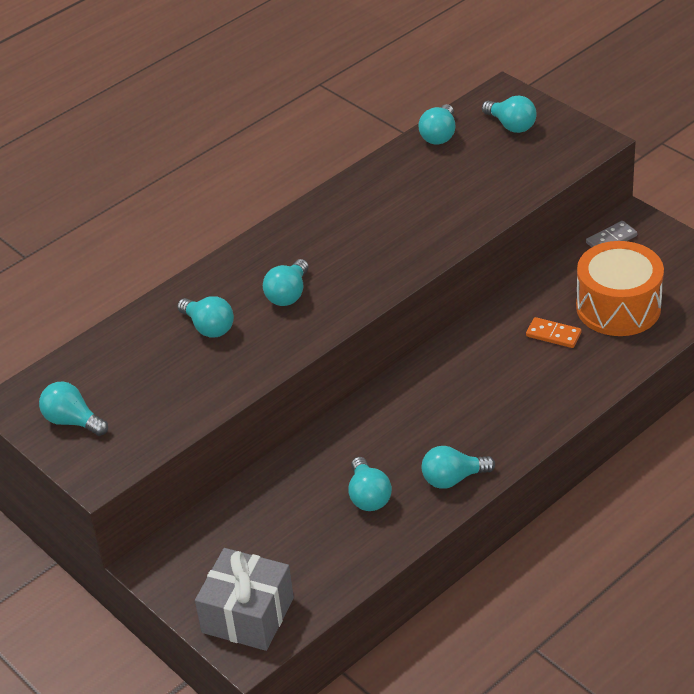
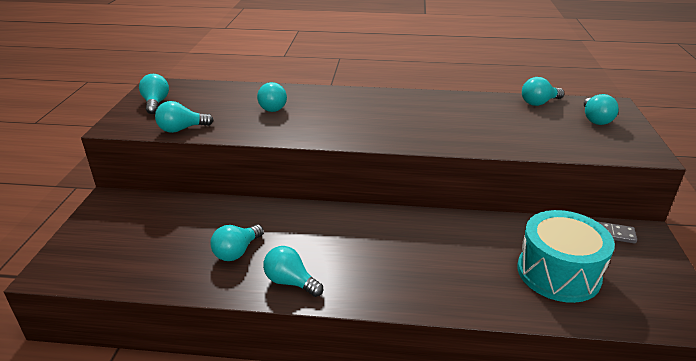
camera: 45 degrees right, 10 degrees down
(248, 615) = (84, 255): grey gift -> none
(288, 294) = (332, 117): turquoise light bulb -> turquoise light bulb (181, 129)
(553, 335) = (485, 255): orange domino -> none
(618, 307) = (558, 273): orange drum -> turquoise drum

